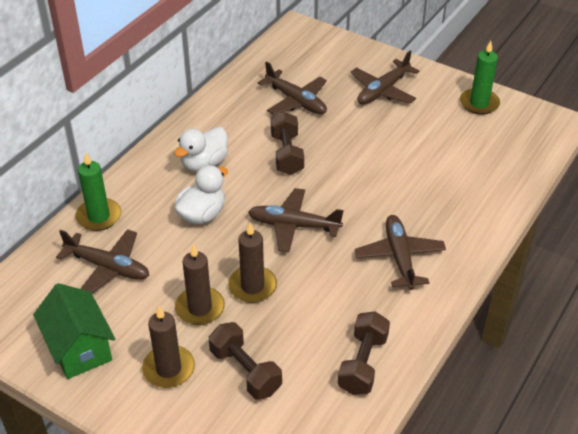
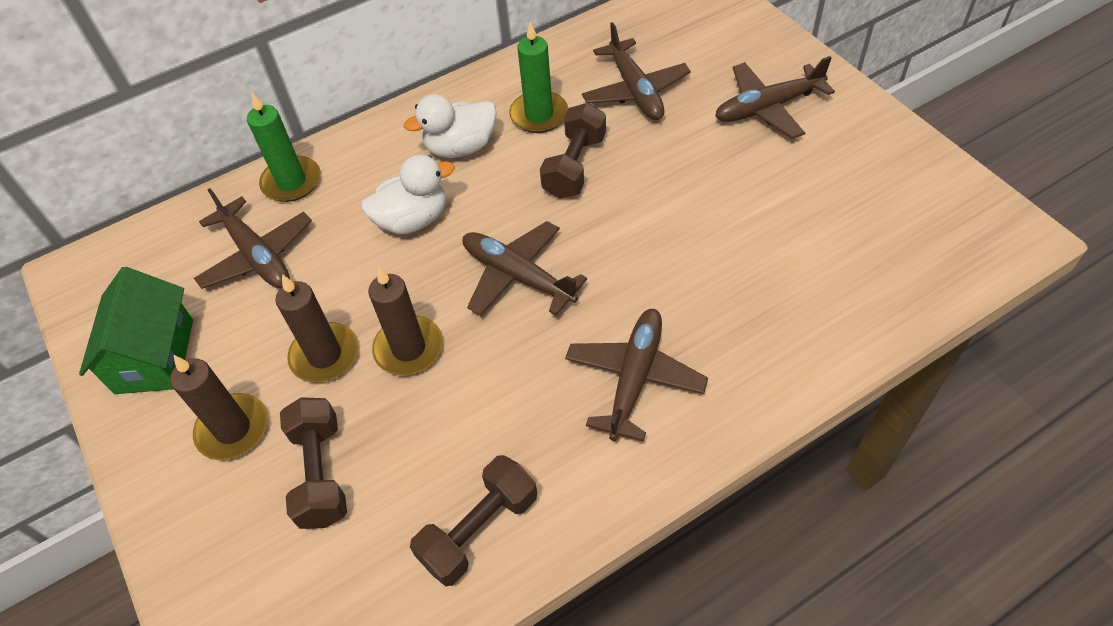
camera: 30 degrees right, 10 degrees up
(479, 103) = (904, 168): green candle -> green candle (539, 115)

